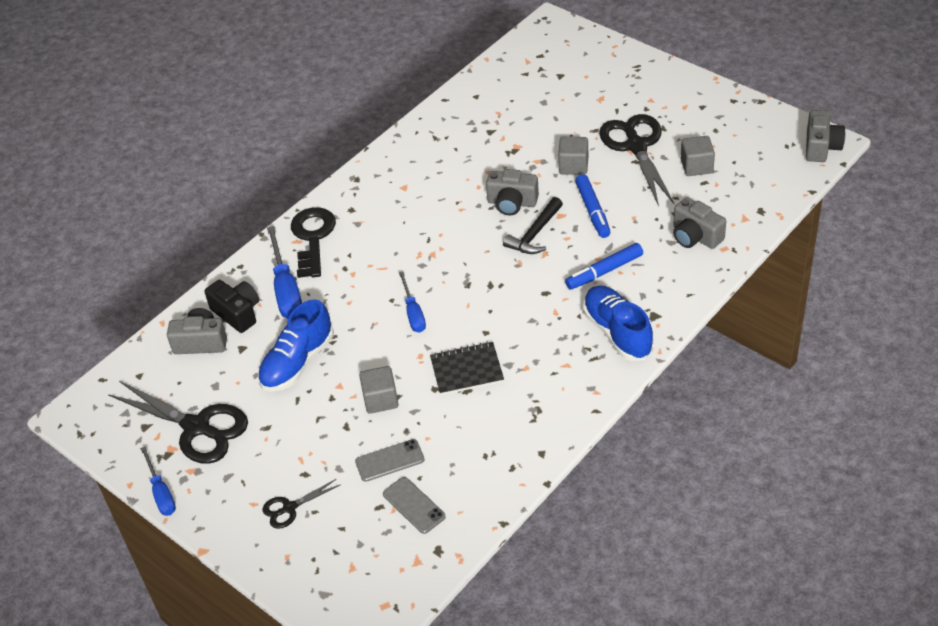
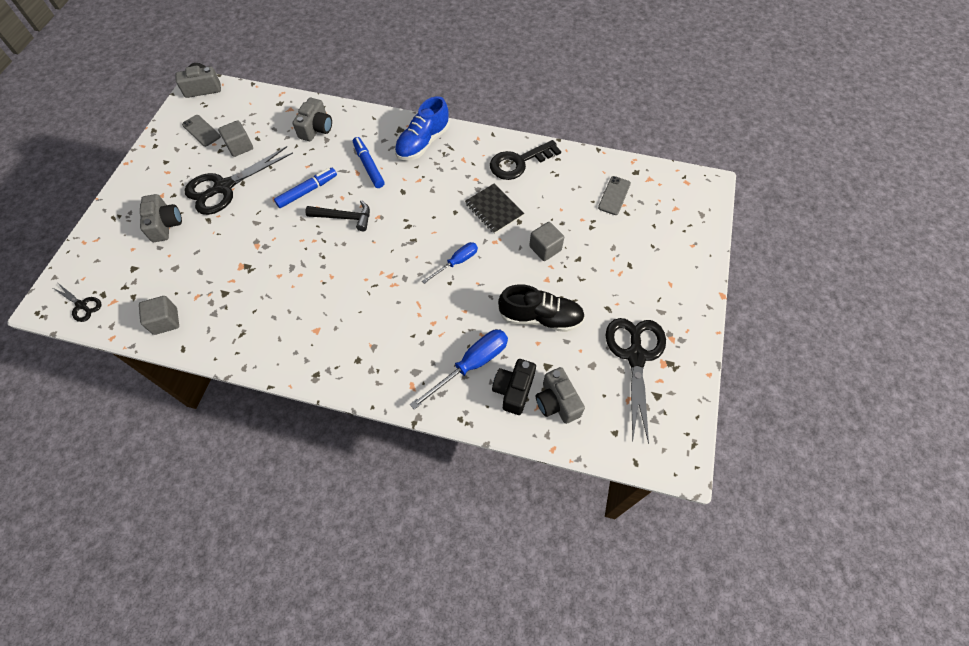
camera: 120 degrees left, 15 degrees up
(161, 493) = (701, 348): blue screwdriver -> none
(289, 508) = (659, 261): black scissors -> black scissors (82, 305)
(297, 362) = (540, 317): blue shoe -> black shoe
(313, 238) = (403, 374): black key -> black key (518, 162)
(390, 460) = (590, 222): grey phone -> grey phone (201, 131)
(512, 203) = (313, 244): grey camera -> grey camera (165, 225)
(573, 166) = (257, 219): grey cube -> grey cube (165, 321)
(604, 271) = (369, 166): blue marker -> blue marker turned 150 degrees counterclockwise

